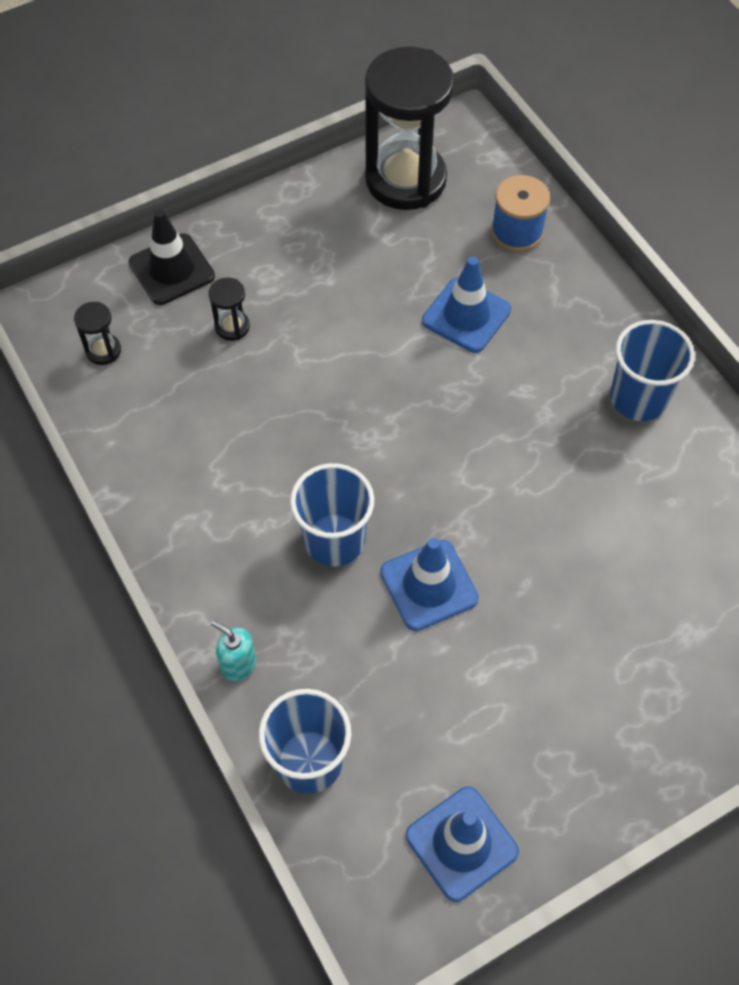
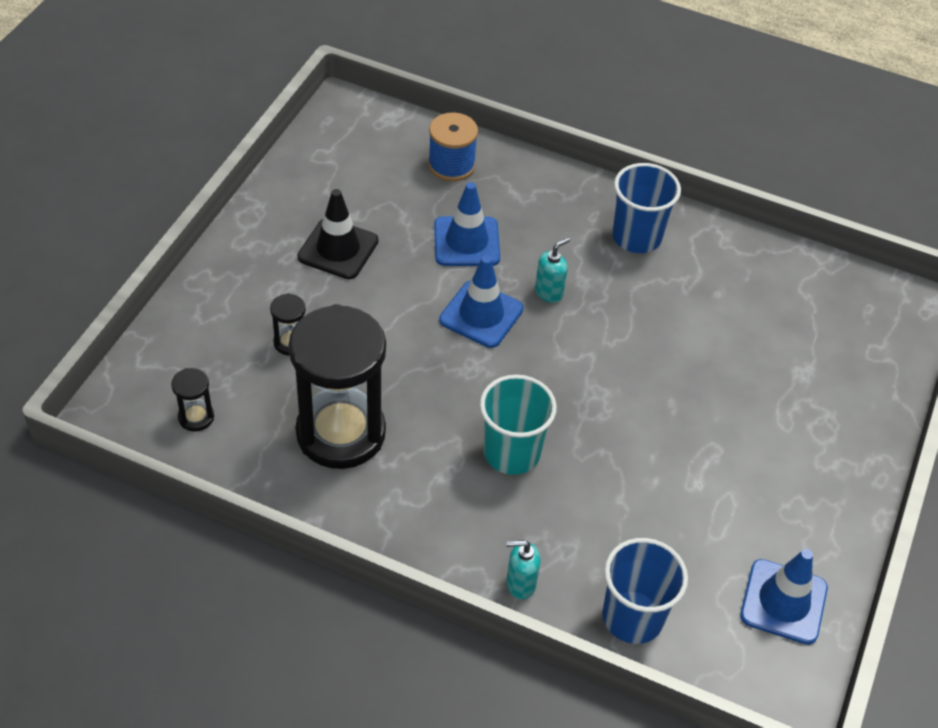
camera: 40 degrees left, 10 degrees down
(172, 269) = (199, 325): black traffic cone -> black traffic cone (338, 249)
(334, 540) = (511, 453): blue cup -> turquoise cup
(405, 180) = (333, 167): black hourglass -> black hourglass (341, 433)
(429, 585) = (607, 443): blue traffic cone -> blue traffic cone (481, 314)
(502, 407) = (549, 292): none -> turquoise soap dispenser

